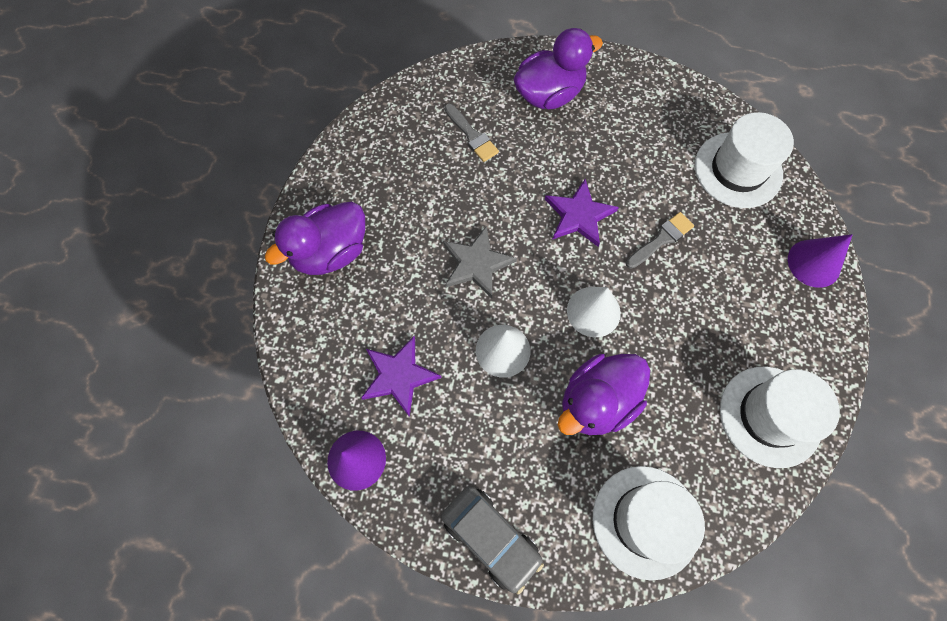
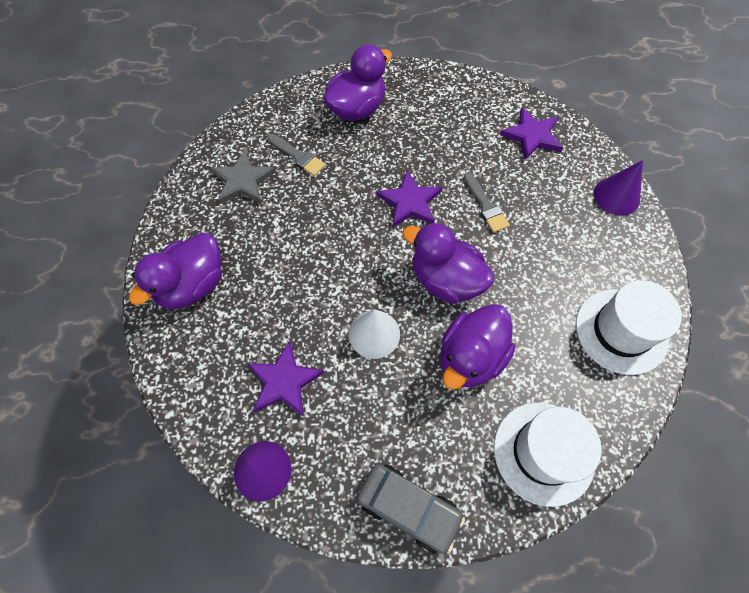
camera: 15 degrees left, 5 degrees down
(476, 264) = (330, 264): grey star -> grey star (243, 181)
(593, 311) = (445, 280): white cone -> purple duck
(661, 239) = (486, 206): grey brush -> grey brush turned 120 degrees clockwise
(738, 170) = (532, 136): white hat -> purple star

